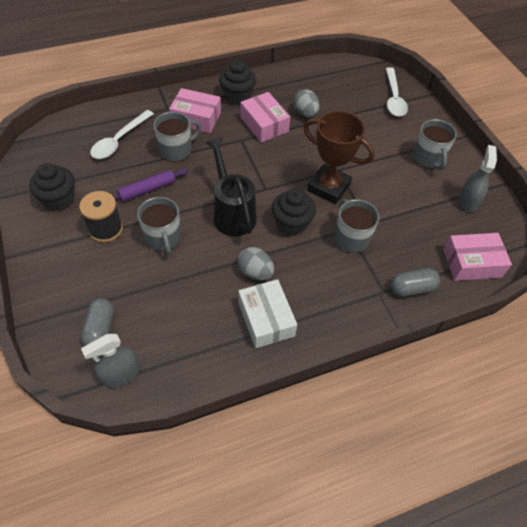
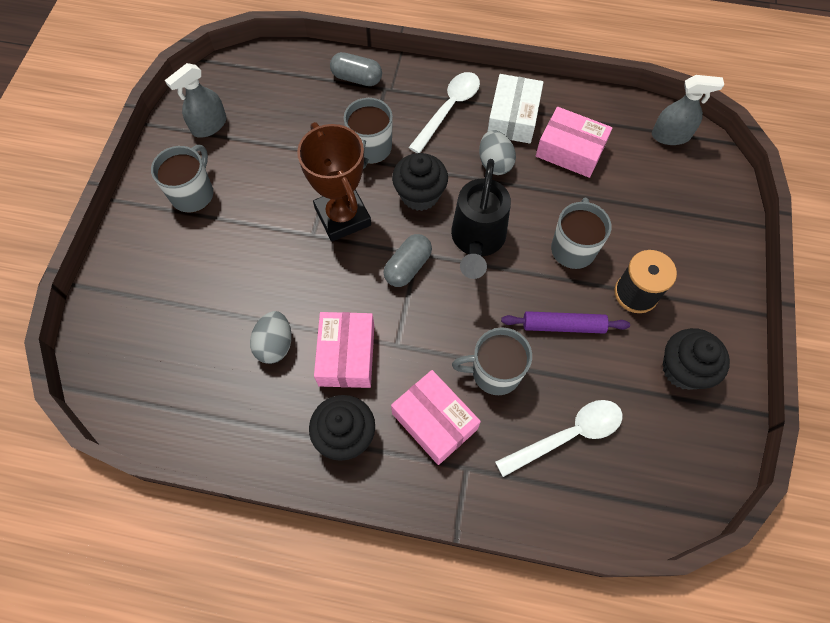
camera: 145 degrees left, 10 degrees up
(100, 329) = (677, 183): grey capsule -> grey capsule (408, 267)
(393, 98) = (132, 305): white spoon -> white spoon (449, 109)
(472, 263) = (278, 71): pink box -> pink box (570, 150)

